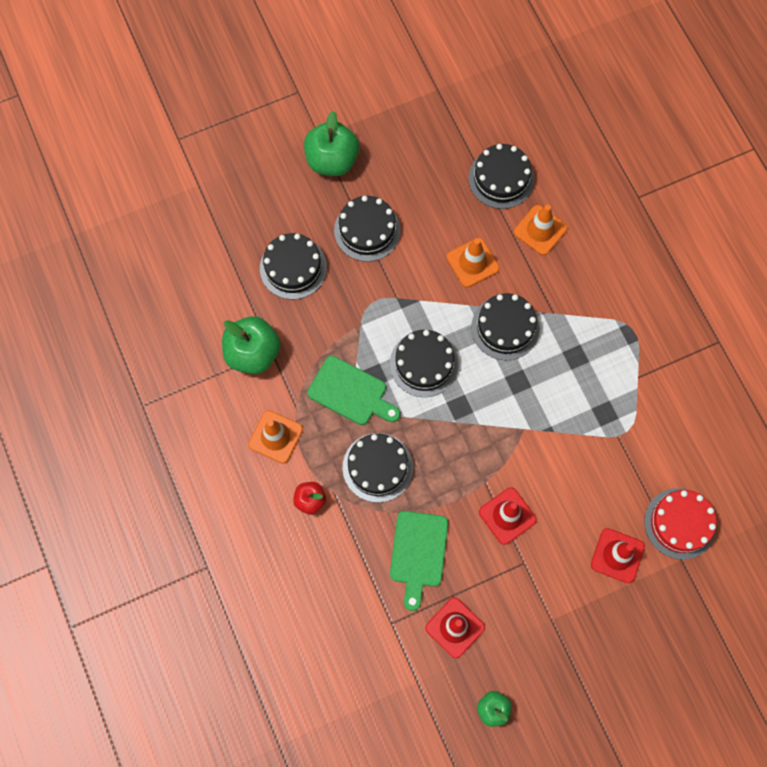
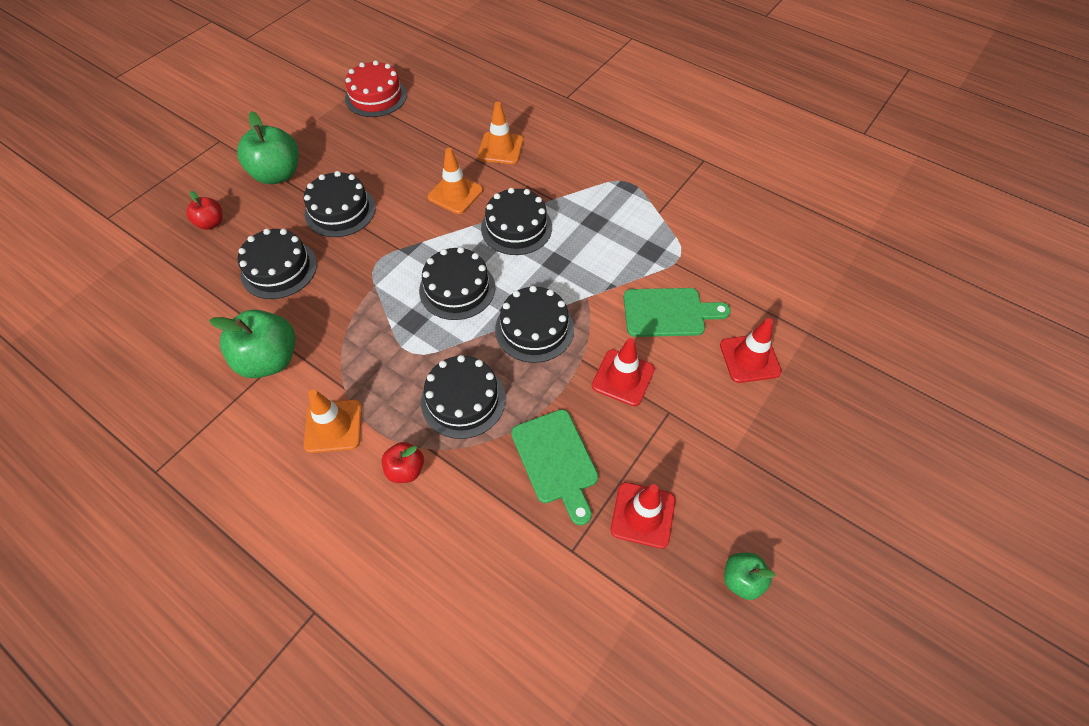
camera: 30 degrees left, 15 degrees down
(258, 189) = (211, 223): none -> red apple
(350, 393) = (396, 346): green cutting board -> green cutting board (668, 313)
(501, 178) = (443, 128): black cake -> black cake (534, 329)
(680, 523) = (782, 303): red cake -> red cake (376, 97)

